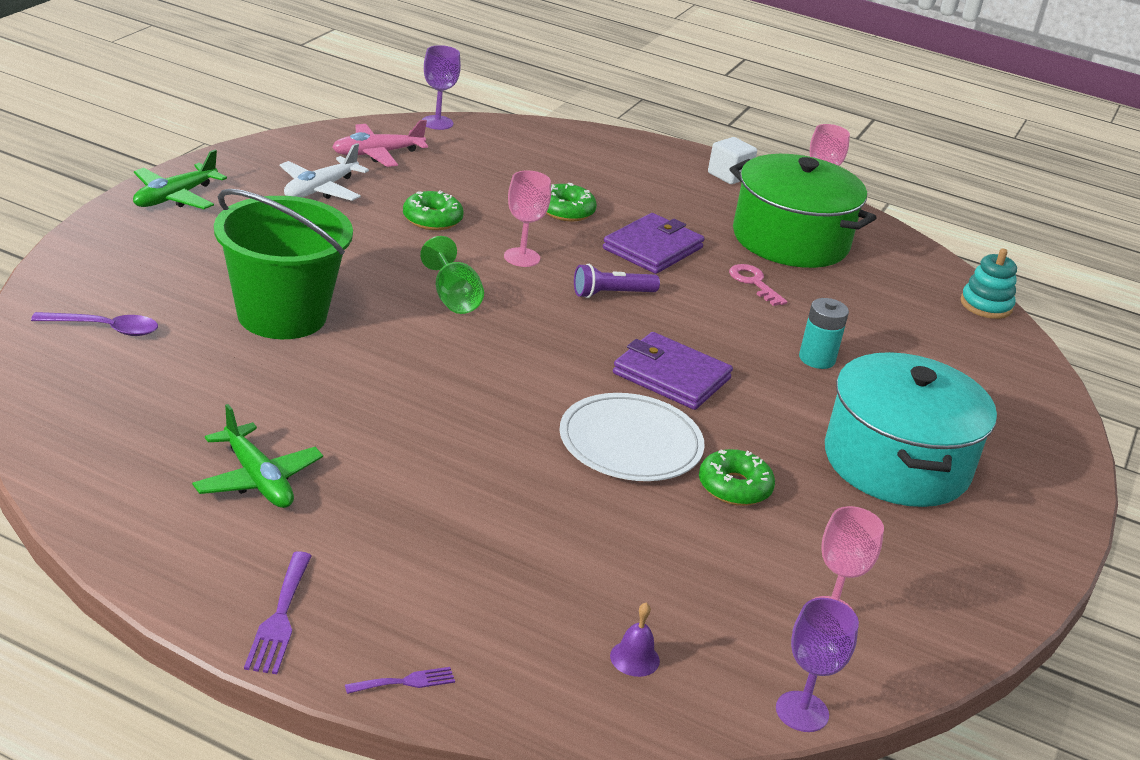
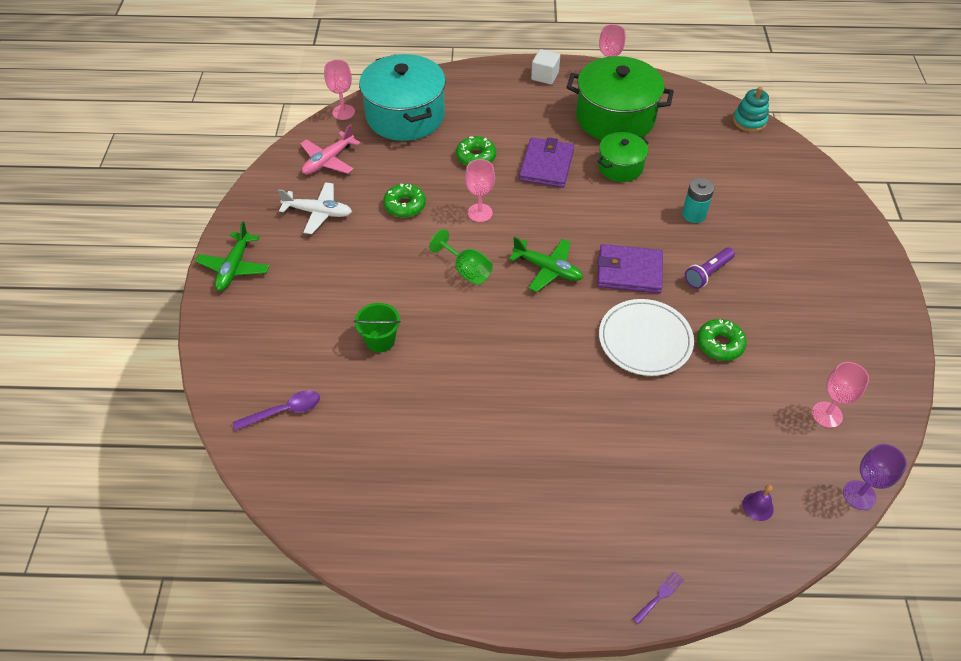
camera: 20 degrees left, 20 degrees up
(257, 479) = (469, 487): green plane -> green plane (548, 269)
(280, 618) = (562, 589): purple fork -> none
(282, 315) = (380, 340): green bucket -> green bucket, size x0.48
(320, 189) = (318, 212): white plane -> white plane turned 90 degrees counterclockwise
(437, 123) = (343, 112): purple goblet -> pink goblet
(611, 294) = (551, 218): purple flashlight -> purple flashlight (708, 273)
(754, 283) = (620, 167): pink key -> green pot
(896, 463) = (785, 277): turquoise pot -> turquoise pot (405, 116)

